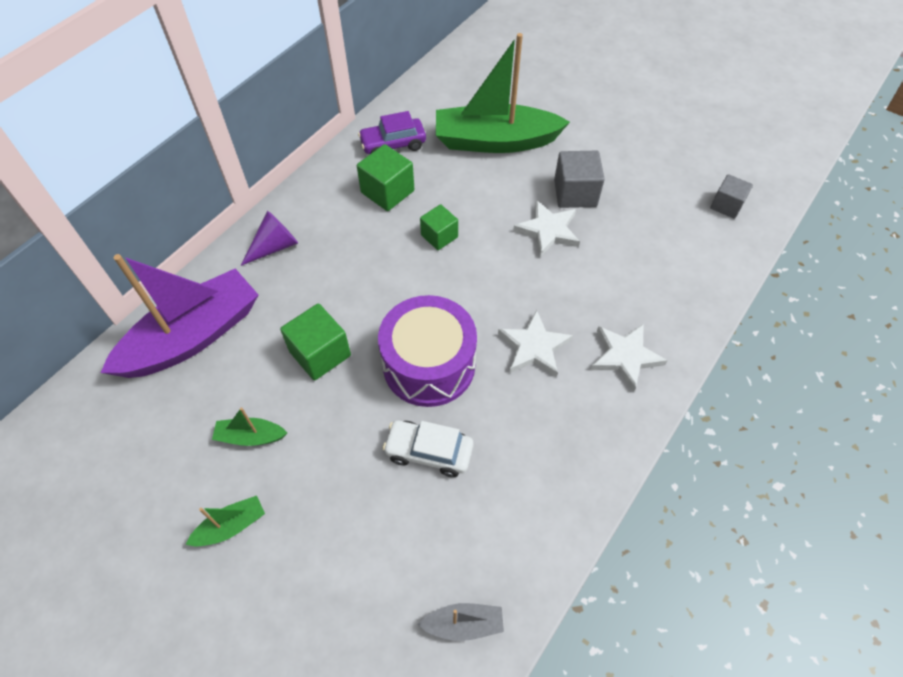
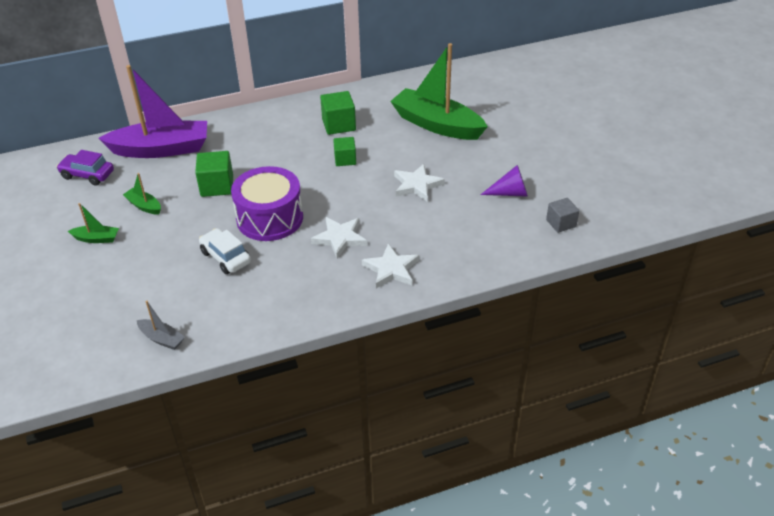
camera: 35 degrees right, 15 degrees down
(274, 246) = (246, 126): purple cone -> purple cone (510, 193)
(393, 144) = (369, 102): purple car -> purple car (87, 175)
(575, 193) = (458, 173): grey cube -> none

